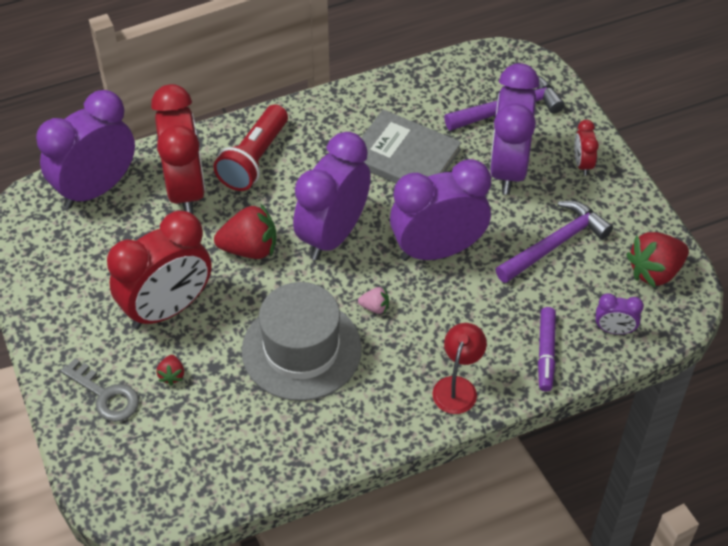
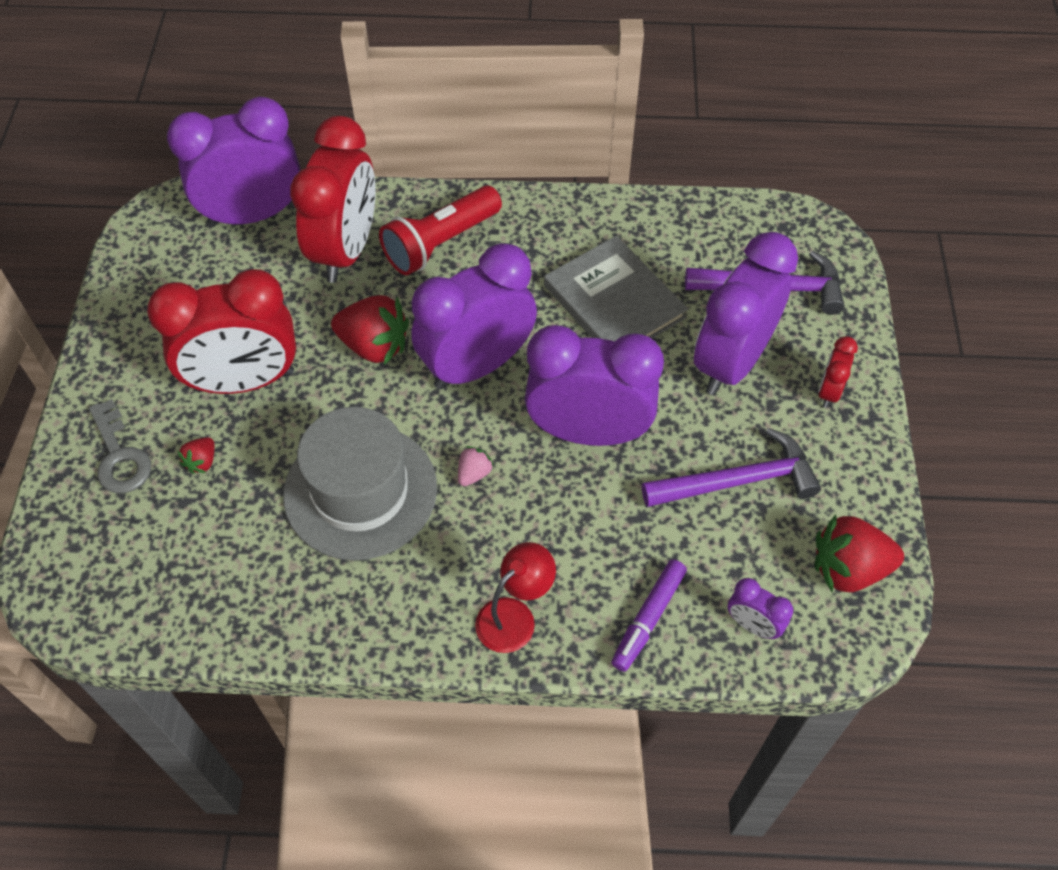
camera: 25 degrees right, 5 degrees up
(375, 307) = (474, 473): pink strawberry -> pink strawberry turned 90 degrees counterclockwise

